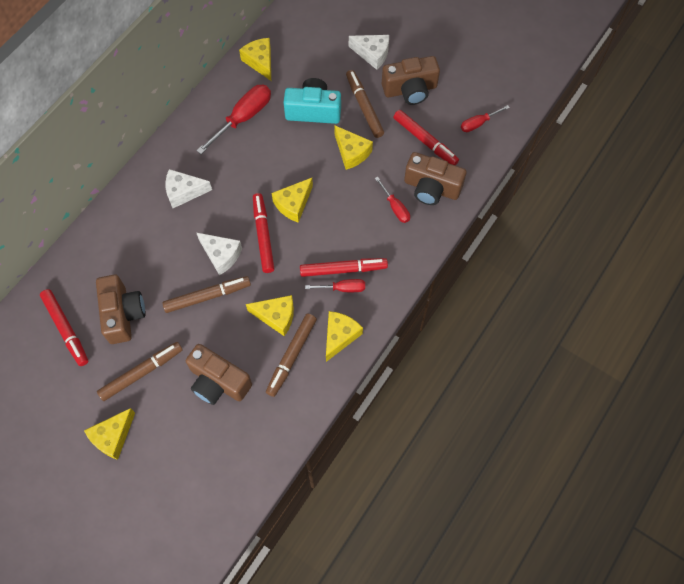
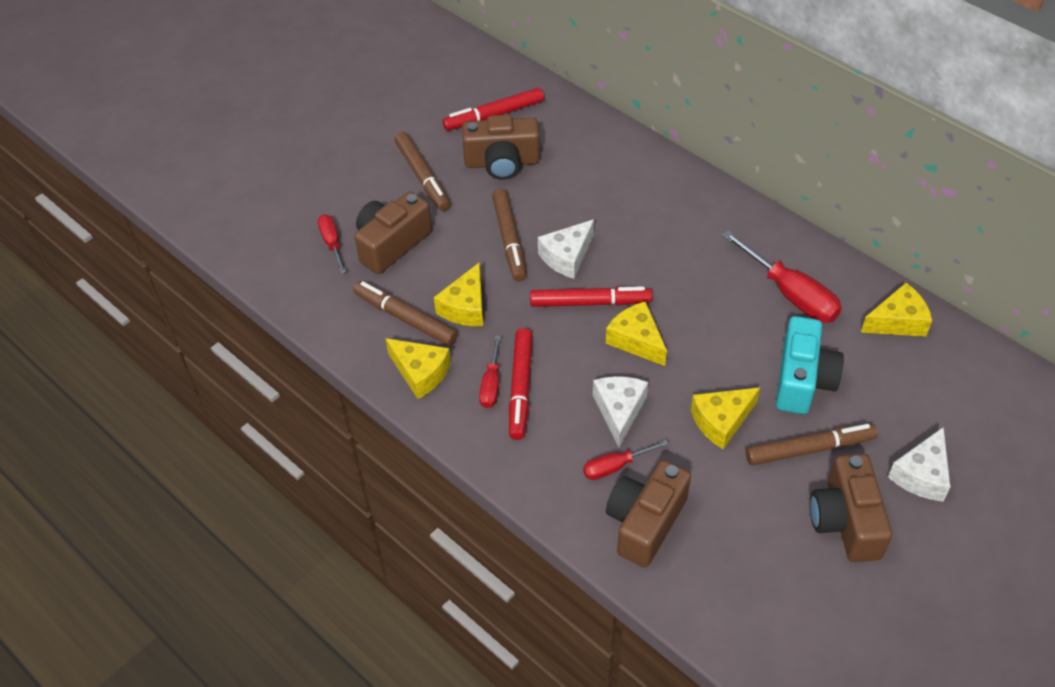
camera: 100 degrees right, 15 degrees down
(113, 437) = (353, 151): yellow cheese -> none
(184, 192) = (669, 224): white cheese -> white cheese (619, 411)
(425, 141) = (737, 527): red marker -> none
(478, 123) = (771, 619): red screwdriver -> red screwdriver (332, 243)

